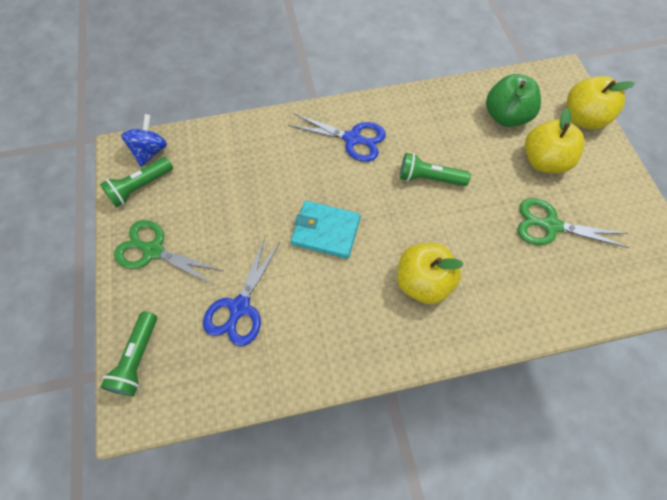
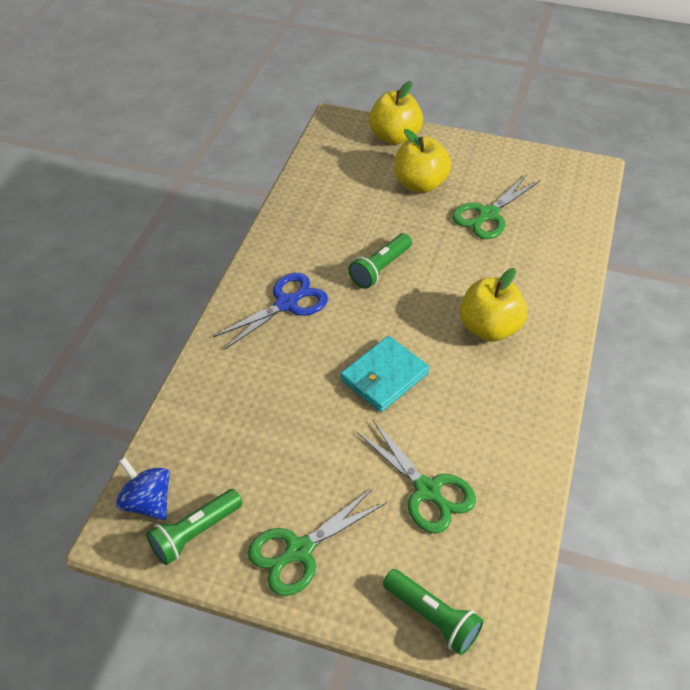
camera: 60 degrees left, 15 degrees down
(140, 187) = (195, 533): green flashlight -> green flashlight turned 60 degrees clockwise
(240, 307) = (427, 490): blue scissors -> green scissors
(505, 116) = (352, 182): green apple -> none

